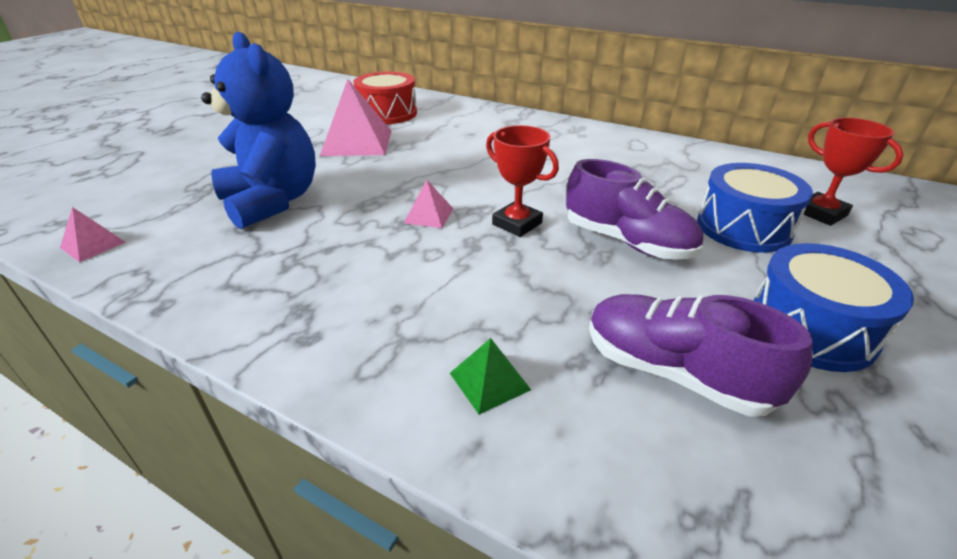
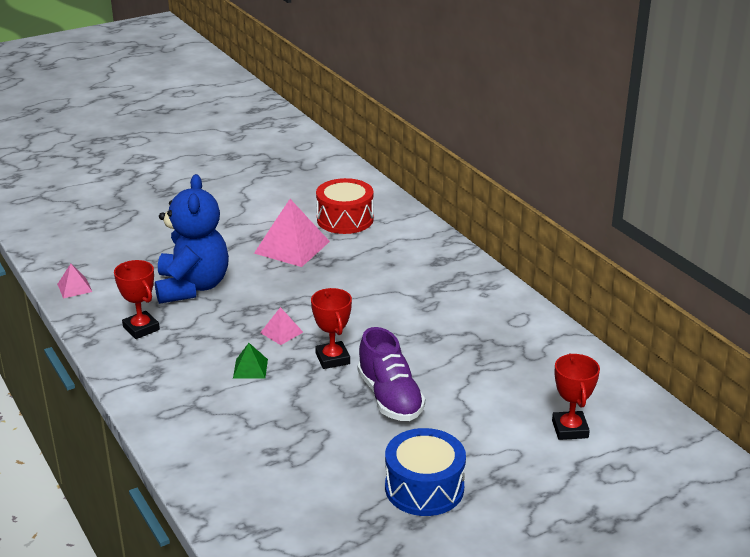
camera: 30 degrees right, 5 degrees down
(235, 264) = (141, 328): none -> red trophy
(489, 381) = (216, 442): green pyramid -> green pyramid (250, 368)
(674, 372) = (313, 475): purple shoe -> none
(743, 227) = (489, 417): blue drum -> none

